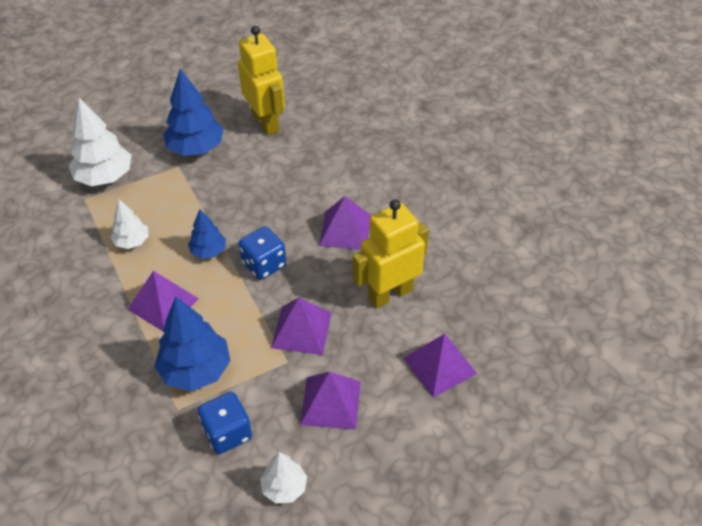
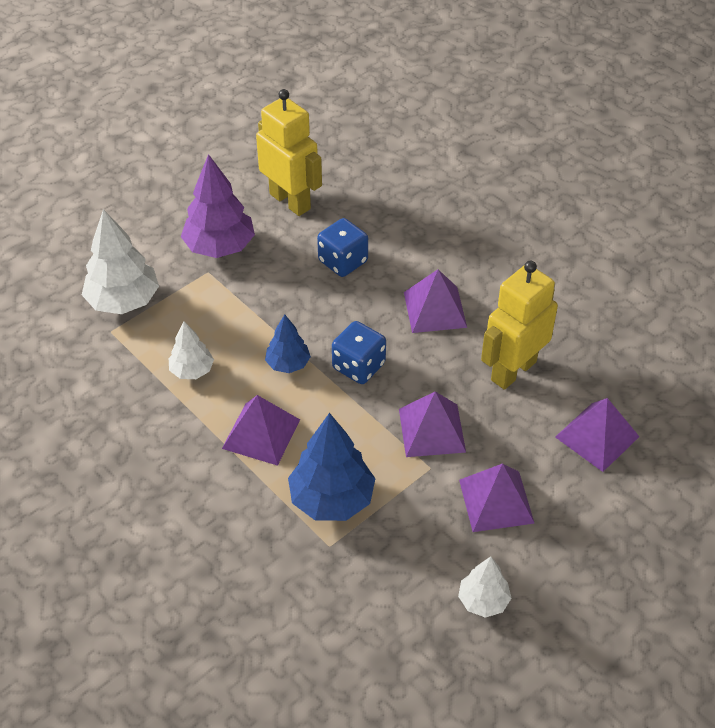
camera: 15 degrees left, 0 degrees up
(196, 148) = (220, 247): blue tree -> purple tree
(227, 433) = (397, 558): blue dice -> blue dice (343, 261)

